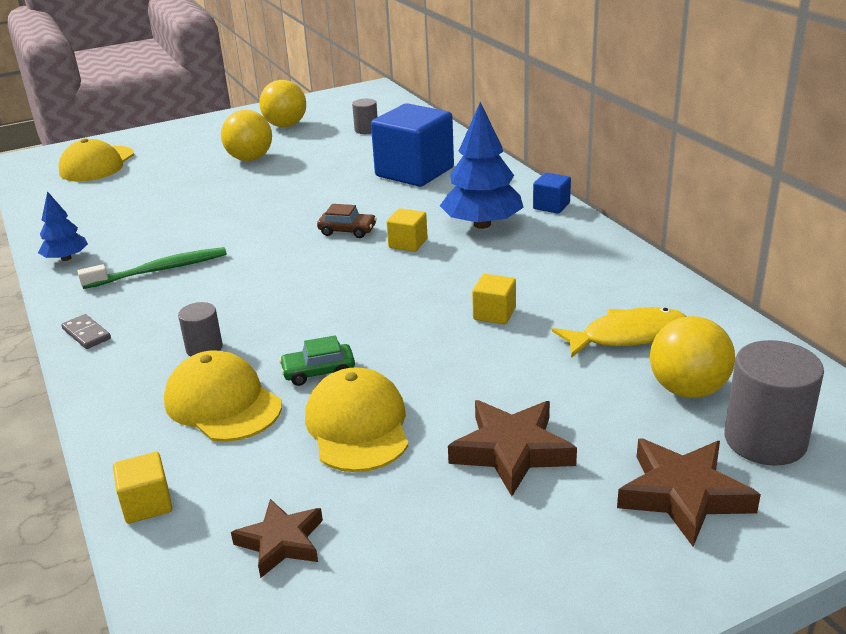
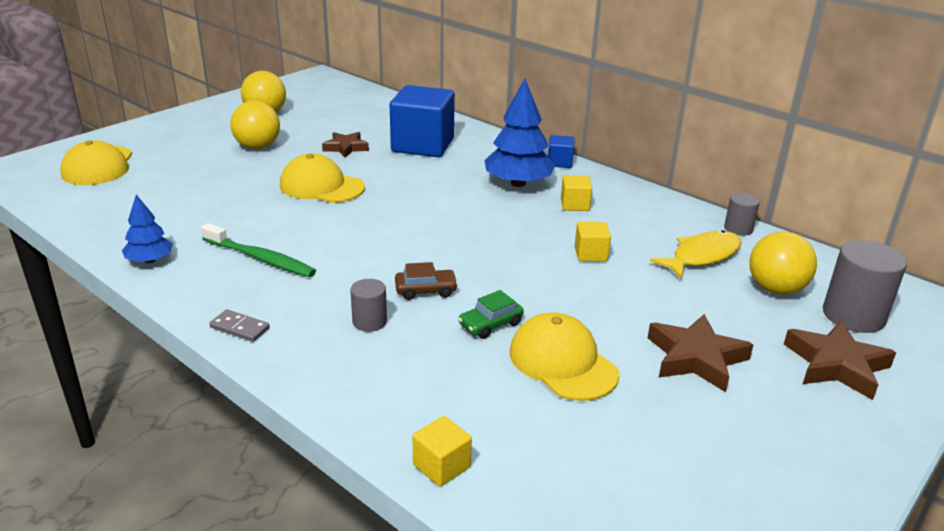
camera: 25 degrees left, 0 degrees up
(160, 270) = (260, 258): green toothbrush -> green toothbrush turned 75 degrees clockwise
(223, 403) = (430, 366): yellow cap -> yellow cap (321, 186)
(281, 542) = (585, 469): brown star -> brown star (346, 148)
(347, 231) = (408, 202): brown car -> brown car (425, 290)
(366, 130) = (346, 112): grey cylinder -> grey cylinder (738, 229)
(408, 243) = (470, 206): yellow cube -> yellow cube (574, 205)

